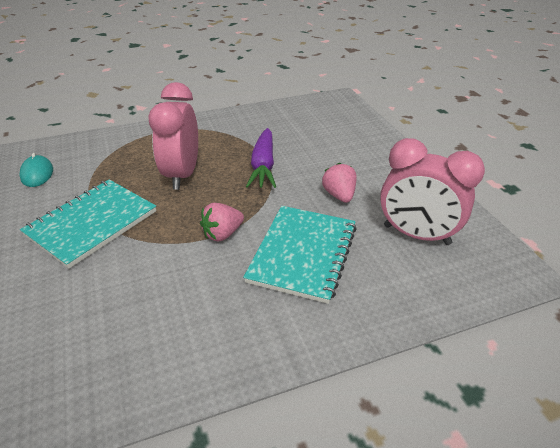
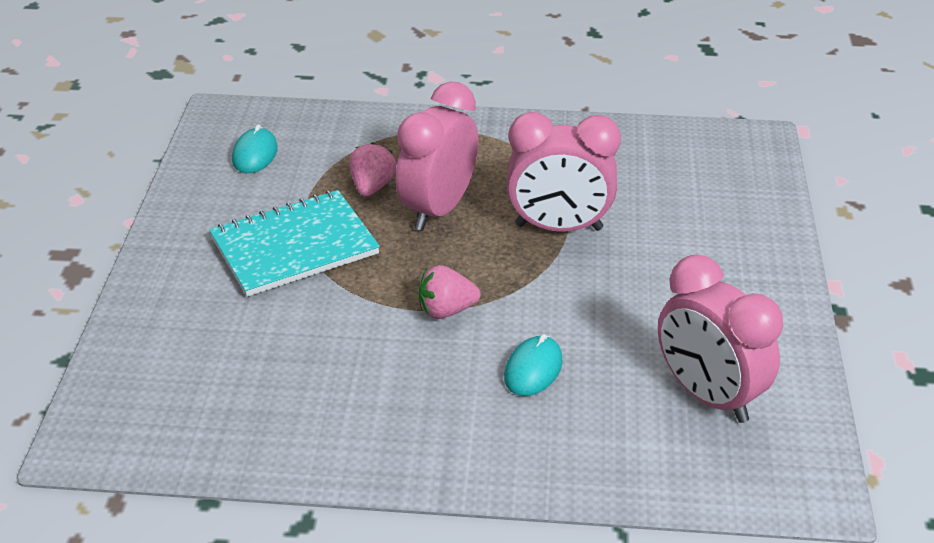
camera: 25 degrees right, 0 degrees up
(263, 166) = (559, 227): purple carrot -> pink clock
(302, 254) = (533, 369): turquoise notebook -> turquoise mouse
(339, 195) = (639, 305): pink strawberry -> pink strawberry (372, 187)

